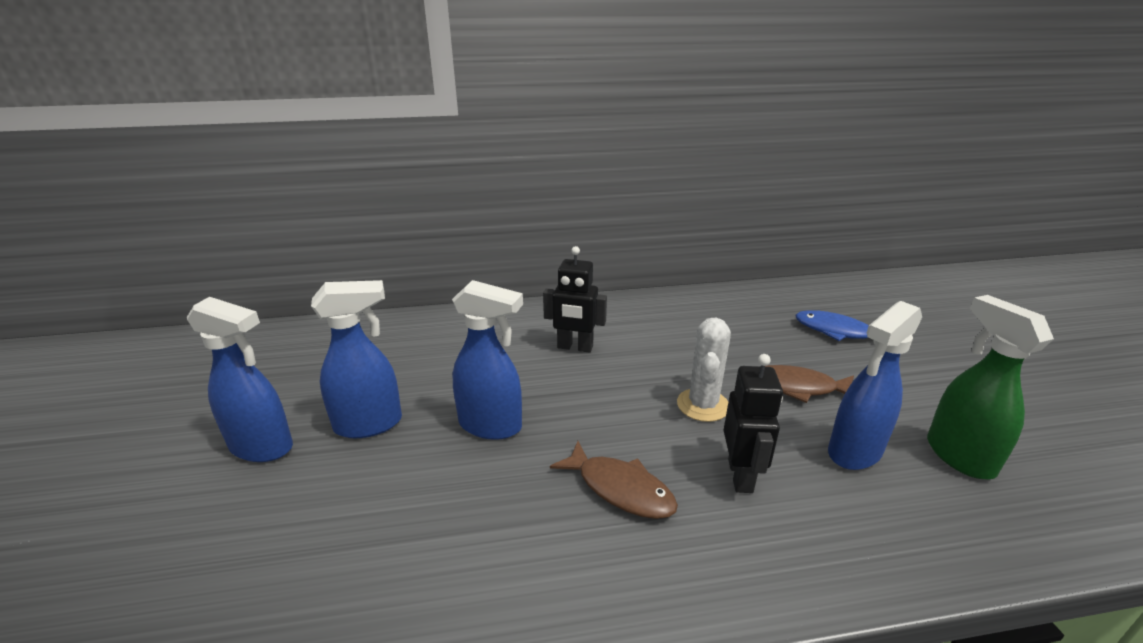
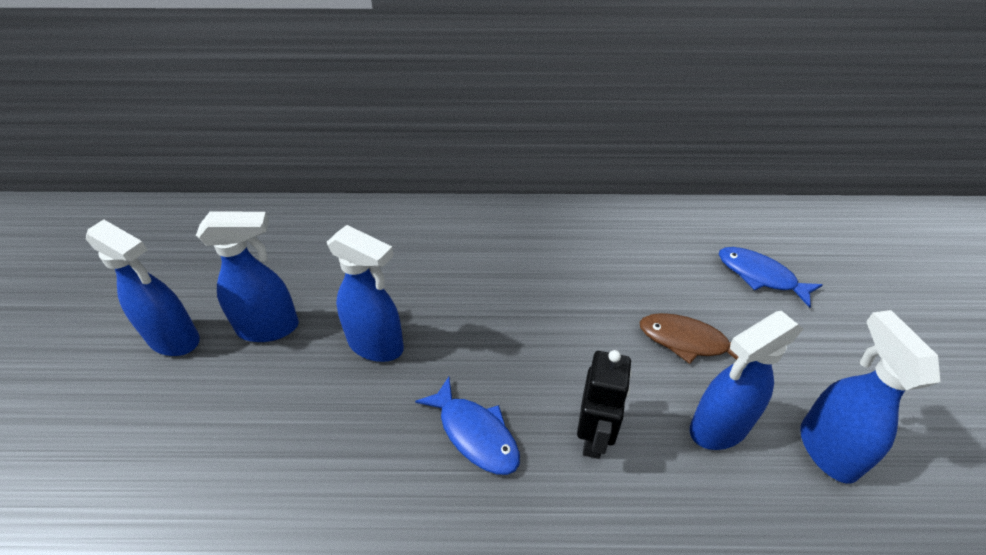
camera: 10 degrees right, 15 degrees up
(575, 347) = (480, 263): black robot -> none
(620, 489) = (475, 434): brown fish -> blue fish
(703, 405) = (584, 350): white cactus -> none
(958, 456) = (826, 449): green spray bottle -> blue spray bottle

